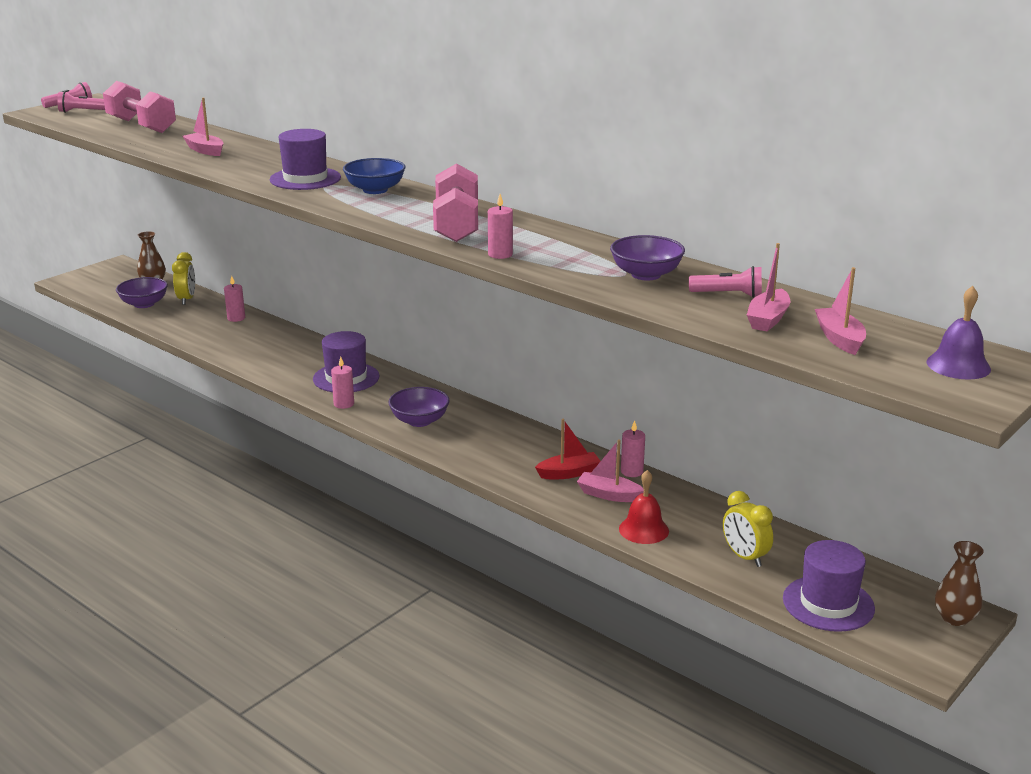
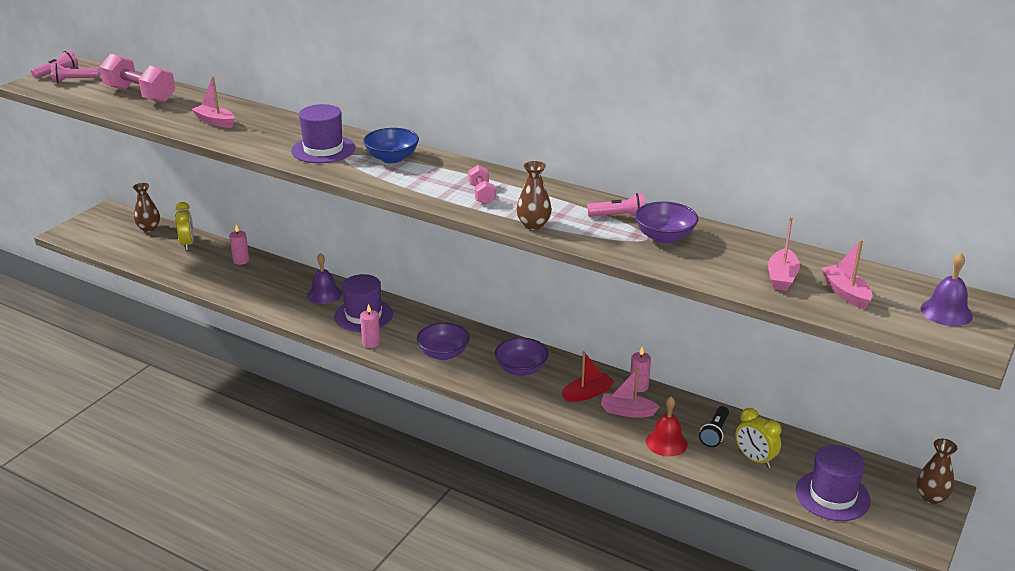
camera: 10 degrees left, 5 degrees up
(144, 304) = (149, 252): purple bowl -> purple bowl (521, 369)
(311, 355) = (324, 294): none -> purple bell
(456, 225) = (481, 194): pink dumbbell -> pink dumbbell, size x0.52
(500, 254) = (533, 225): pink candle -> brown vase
(705, 526) = (714, 433): none -> black flashlight
(728, 295) = (740, 253): pink flashlight -> pink flashlight (619, 216)

